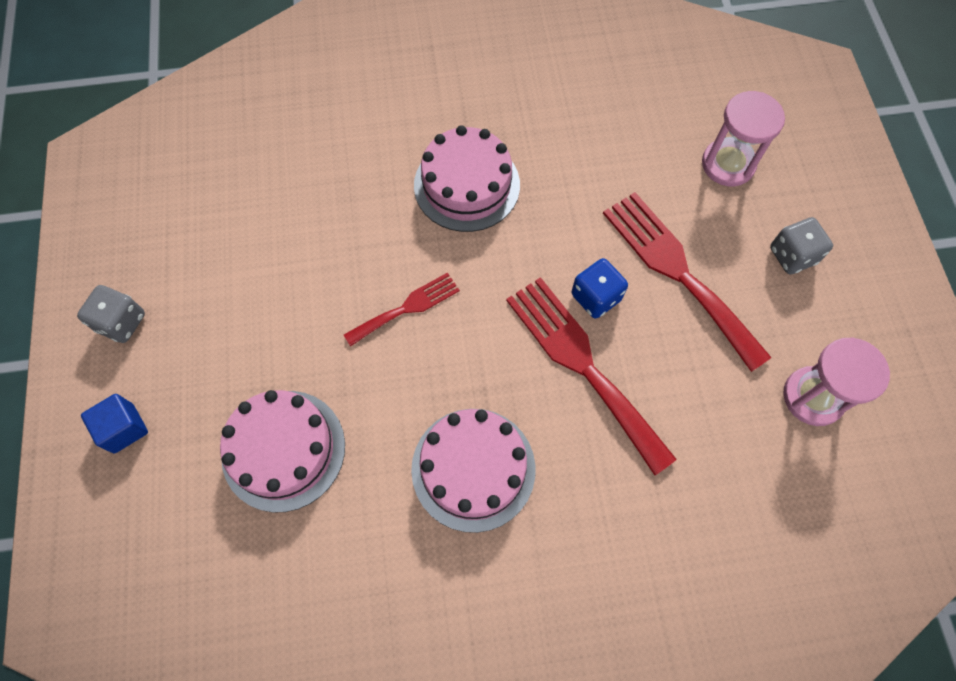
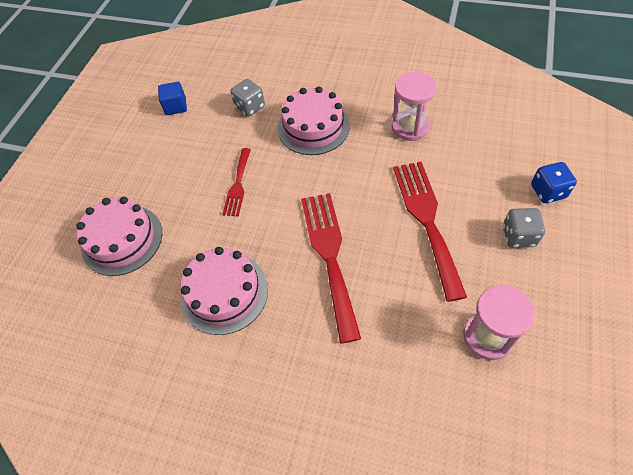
camera: 30 degrees right, 10 degrees down
(121, 322) = (80, 142): grey dice -> grey dice (250, 107)
(124, 428) = (48, 197): blue cube -> blue cube (176, 106)
(406, 308) = (238, 185): red fork -> red fork turned 105 degrees clockwise
(596, 297) = (361, 217): blue dice -> blue dice (548, 191)
(728, 164) = (498, 164): pink hourglass -> pink hourglass (410, 127)

